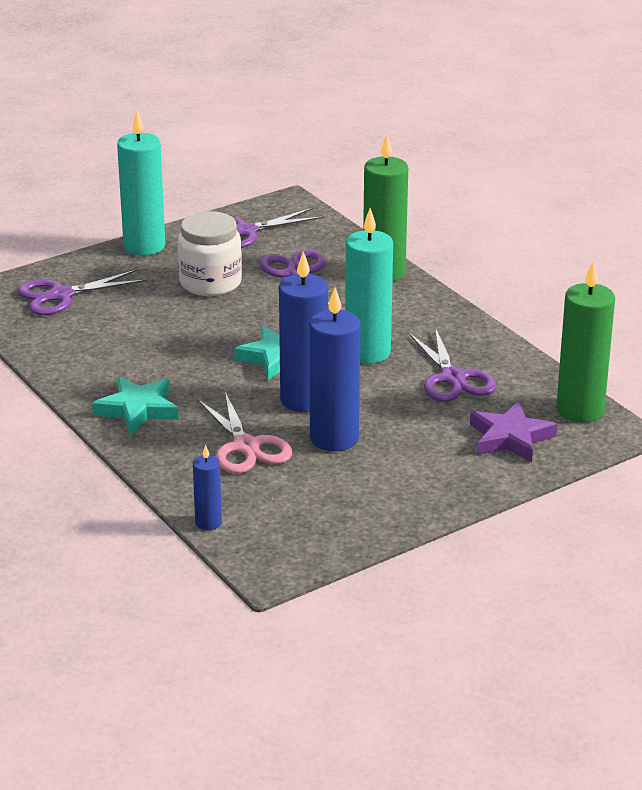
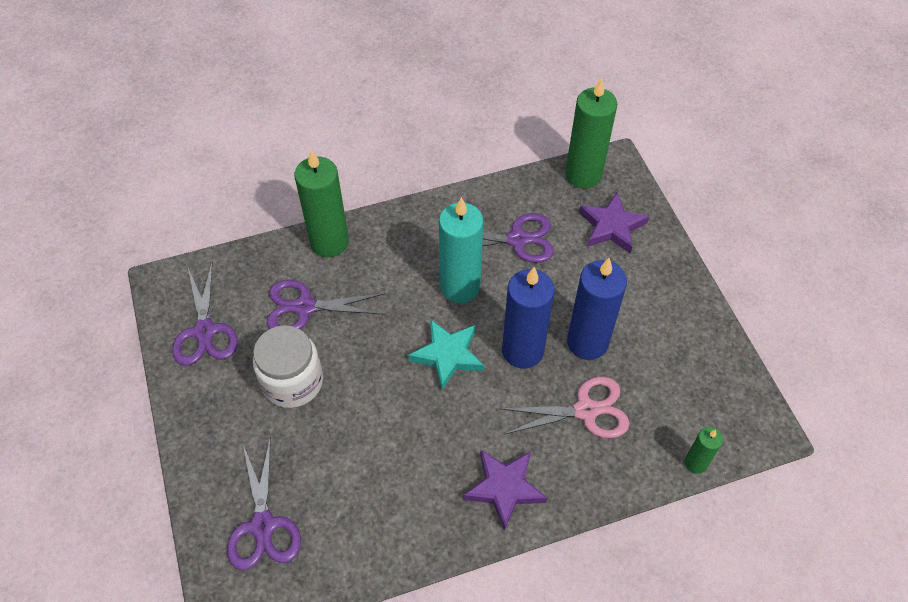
camera: 75 degrees left, 25 degrees up
(138, 409) = (504, 488): turquoise star -> purple star
(144, 246) = (192, 427): turquoise candle -> none
(208, 522) = (695, 463): blue candle -> green candle

